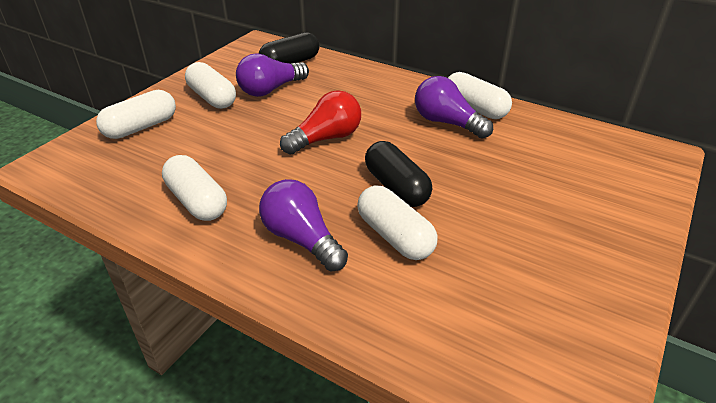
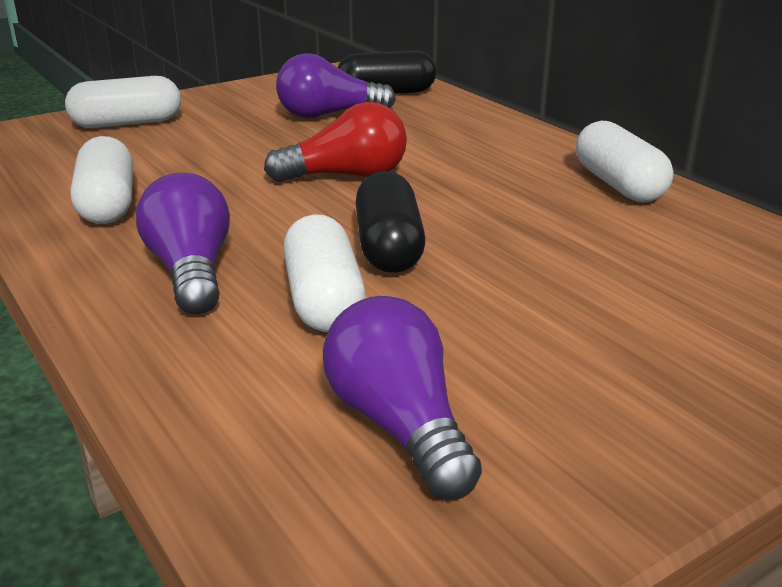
camera: 25 degrees right, 10 degrees down
(212, 98) = (244, 110): white capsule -> none
(447, 123) = (552, 193): purple light bulb -> purple light bulb (399, 425)

